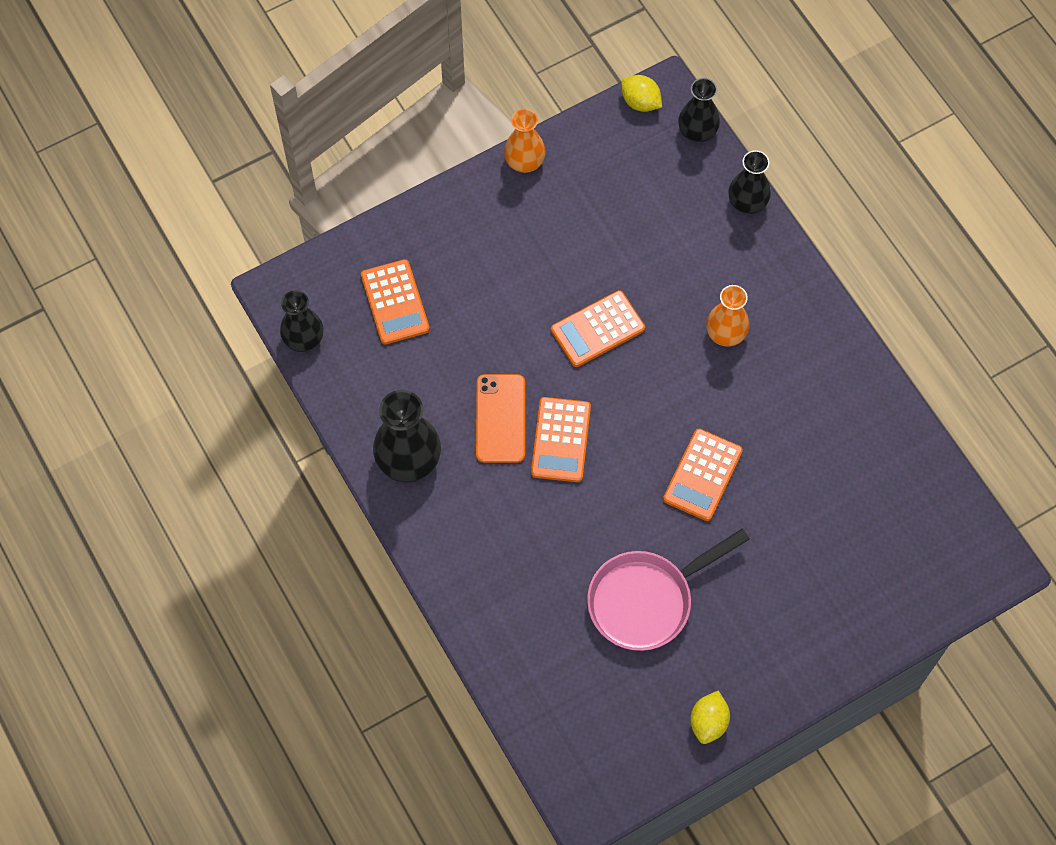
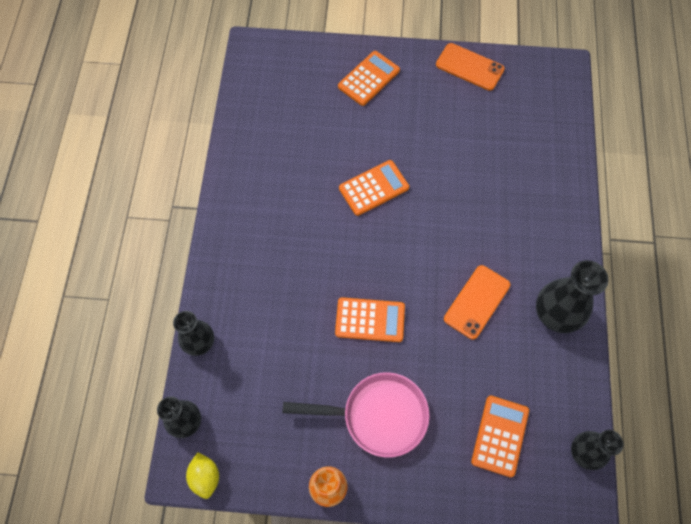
camera: 145 degrees left, 0 degrees up
(561, 440) = (446, 263): orange calculator -> orange calculator (368, 78)
(647, 600) = (459, 142): pink pan -> pink pan (378, 416)
(708, 722) = (469, 67): yellow lemon -> orange phone
(725, 333) = (289, 262): orange vase -> none

